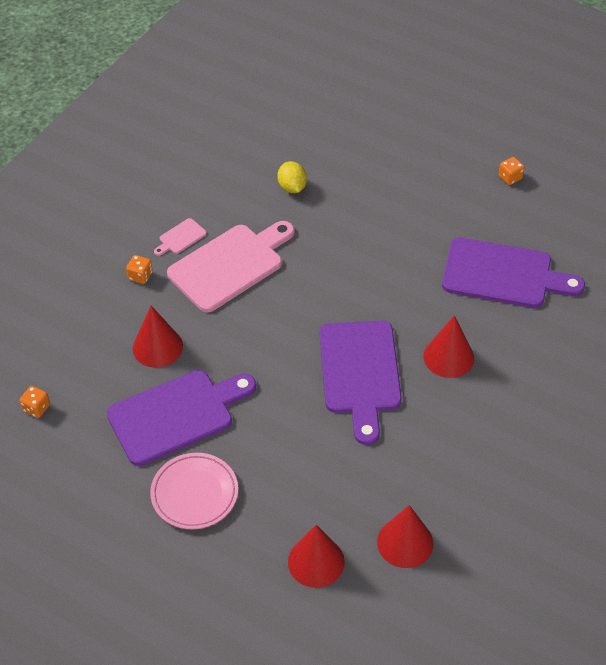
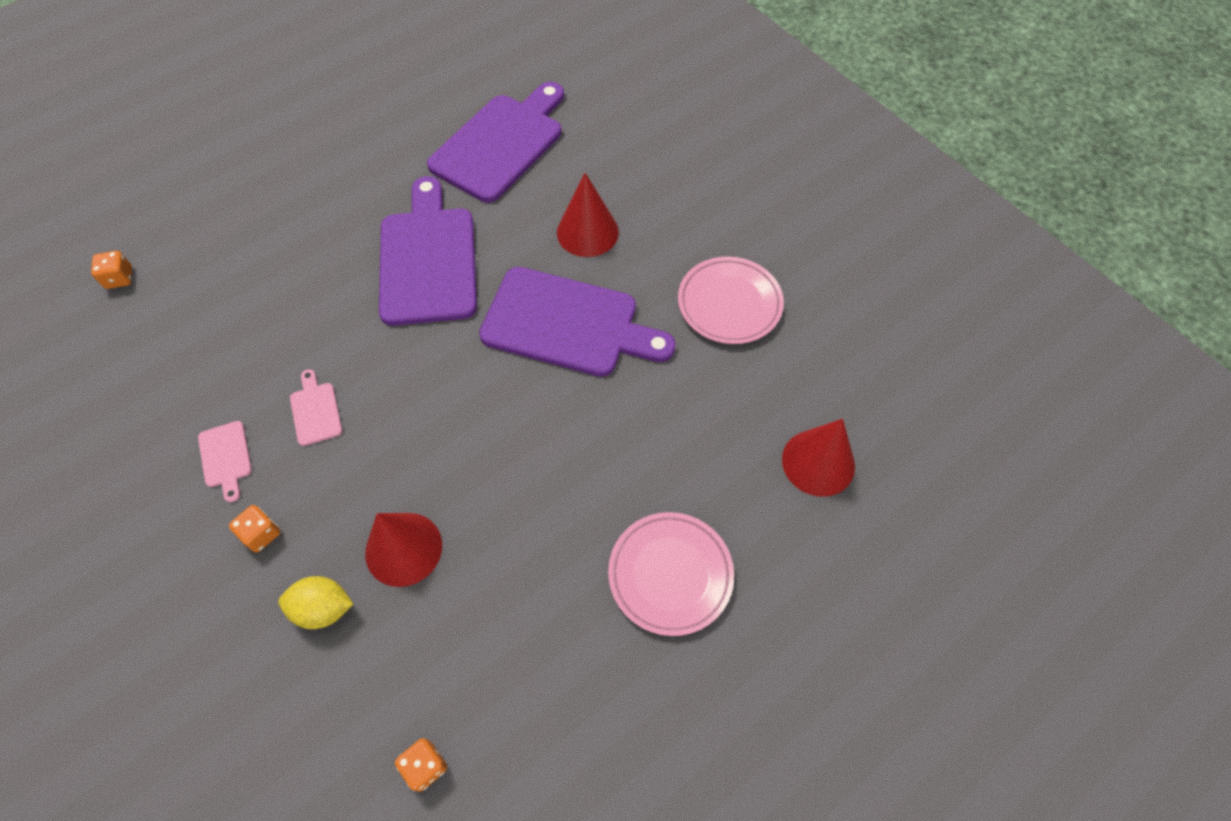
camera: 70 degrees left, 10 degrees up
(176, 415) = (532, 559): purple cutting board -> purple cutting board (428, 259)
(230, 265) = (315, 411): pink cutting board -> pink cutting board, size x0.42
(292, 187) = (232, 296): yellow lemon -> yellow lemon (323, 608)
(405, 542) = (820, 362): red cone -> none
(429, 468) = (729, 304): none -> pink plate
(510, 177) = (369, 88): orange dice -> orange dice (119, 278)

